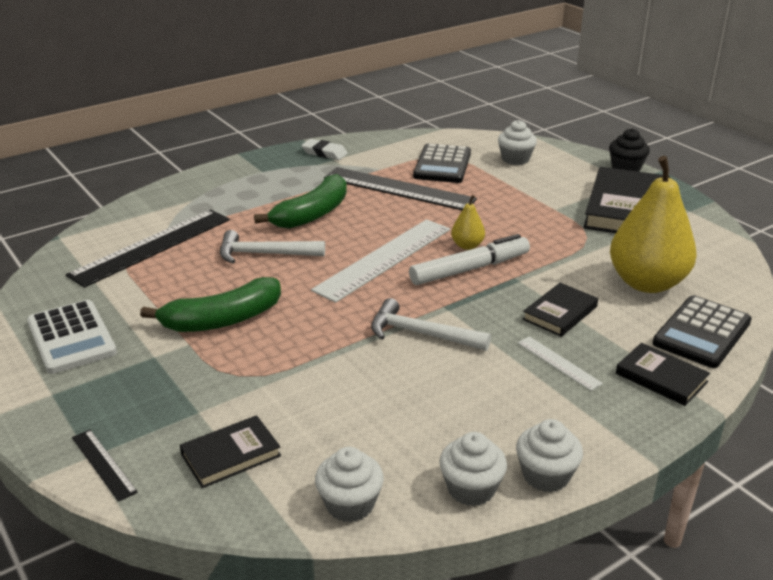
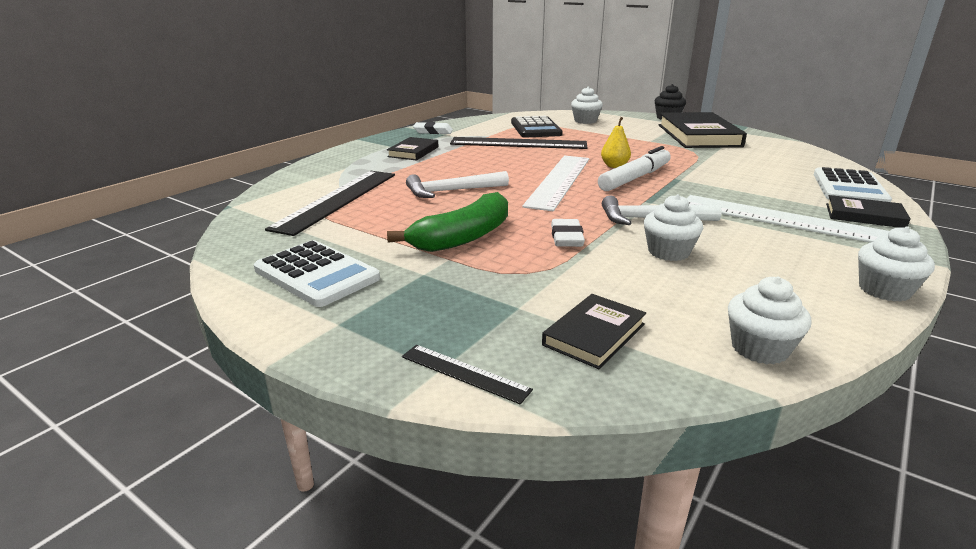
camera: 20 degrees left, 5 degrees down
(312, 214) = (465, 164): green banana -> none
(314, 340) = (566, 237): none -> white eraser
(471, 489) = (843, 312): white cupcake -> white cupcake (668, 252)
(558, 363) = (781, 219): white ruler -> white ruler, size x2.16
(560, 313) = (737, 192): black book -> black book (413, 152)
(647, 283) = (771, 168): yellow pear -> none
(702, 333) = (849, 188): black calculator -> white calculator

